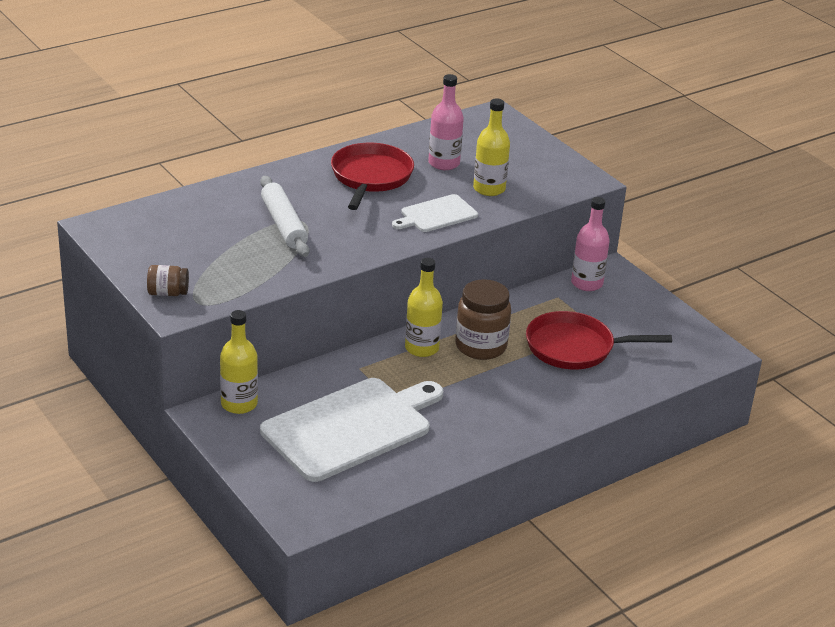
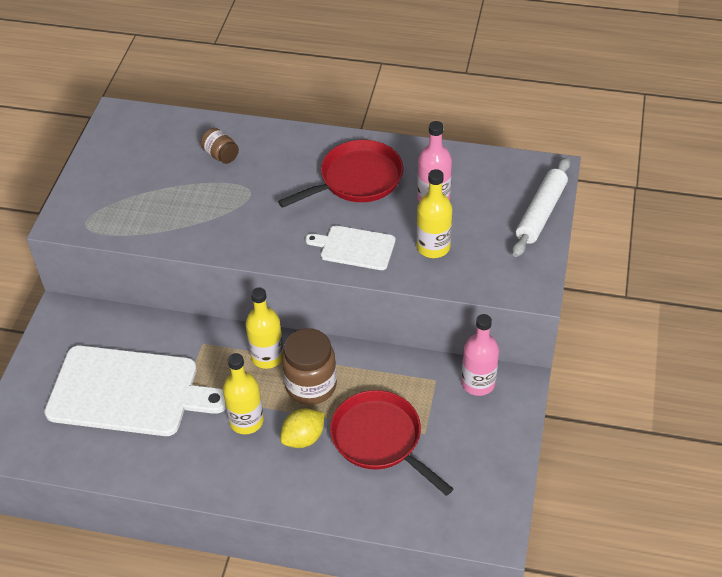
camera: 50 degrees right, 15 degrees up
(168, 293) = (79, 203): brown jar -> brown jar (221, 155)
(239, 404) = (90, 318): yellow bottle -> yellow bottle (246, 421)
(284, 224) = (233, 188): white rolling pin -> white rolling pin (541, 213)
(524, 377) = (303, 438): none -> yellow lemon

